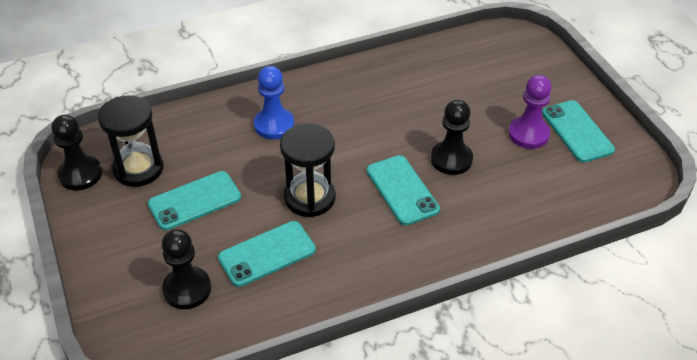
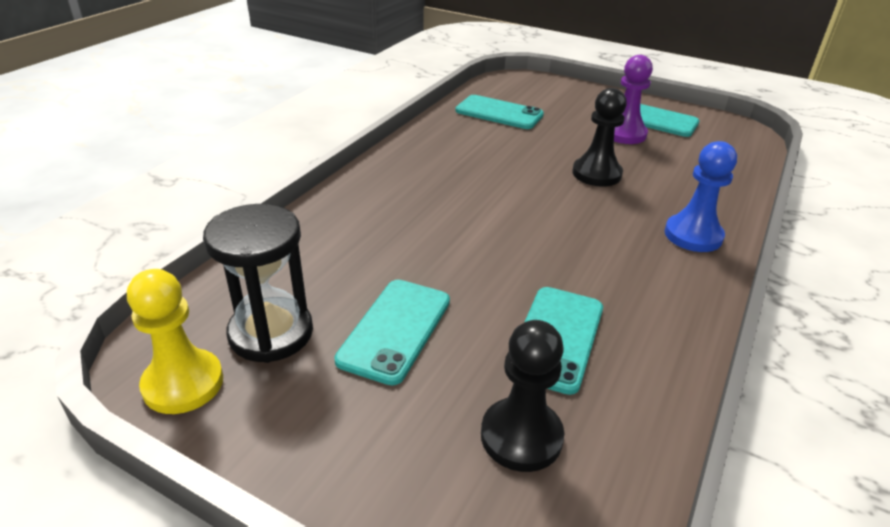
camera: 40 degrees left, 10 degrees down
(80, 174) = (183, 383): black pawn -> yellow pawn
(274, 125) = (390, 216): blue pawn -> blue pawn (693, 235)
(310, 198) = (521, 261): black hourglass -> none
(402, 190) = (594, 214): turquoise phone -> turquoise phone (499, 113)

